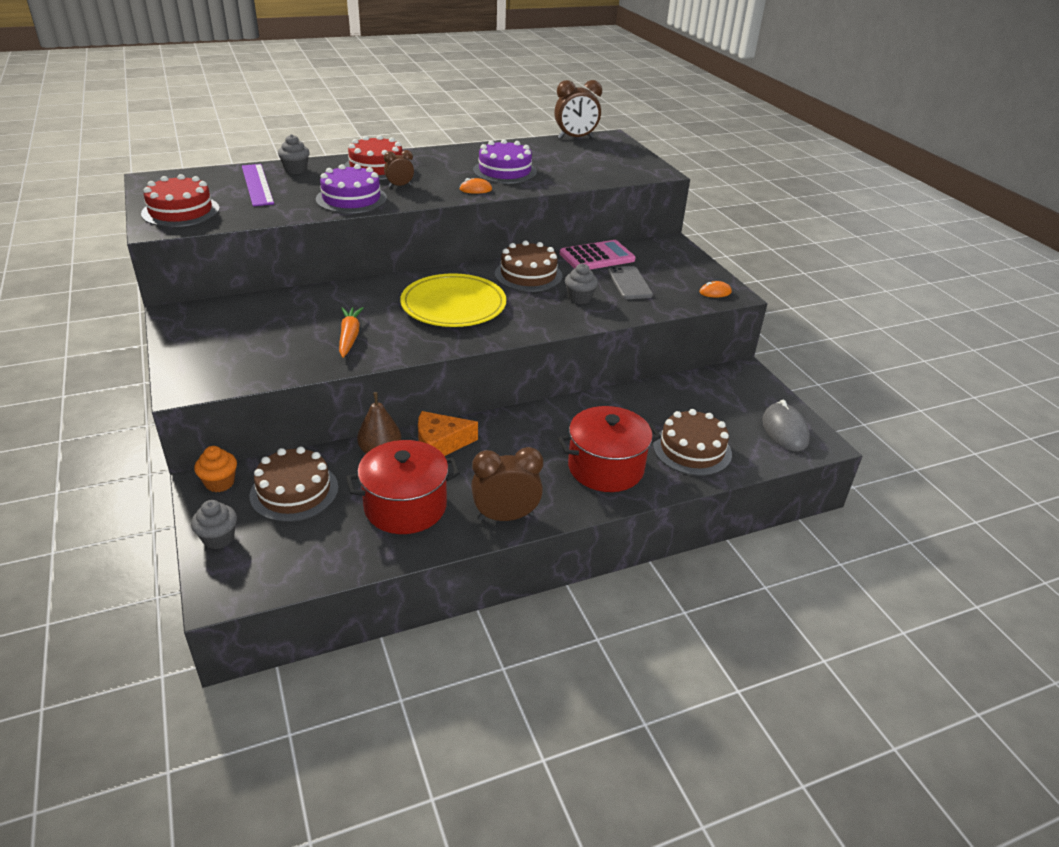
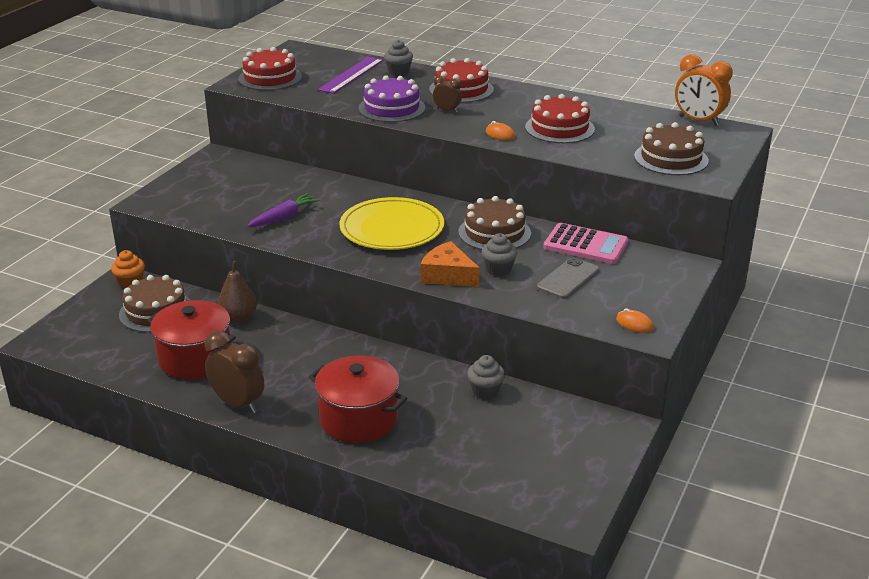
camera: 50 degrees right, 5 degrees down
(218, 538) = (81, 313): grey cupcake -> grey cupcake (485, 391)
(349, 337) = (283, 217): orange carrot -> purple carrot
(440, 444) = (282, 334): orange cheese -> orange cheese (447, 275)
(504, 171) = (559, 128): purple cake -> red cake
(575, 138) = (698, 121): brown clock -> orange clock
(692, 449) = (448, 450): brown cake -> brown cake (671, 158)
(784, 430) = (559, 489): grey mouse -> none

